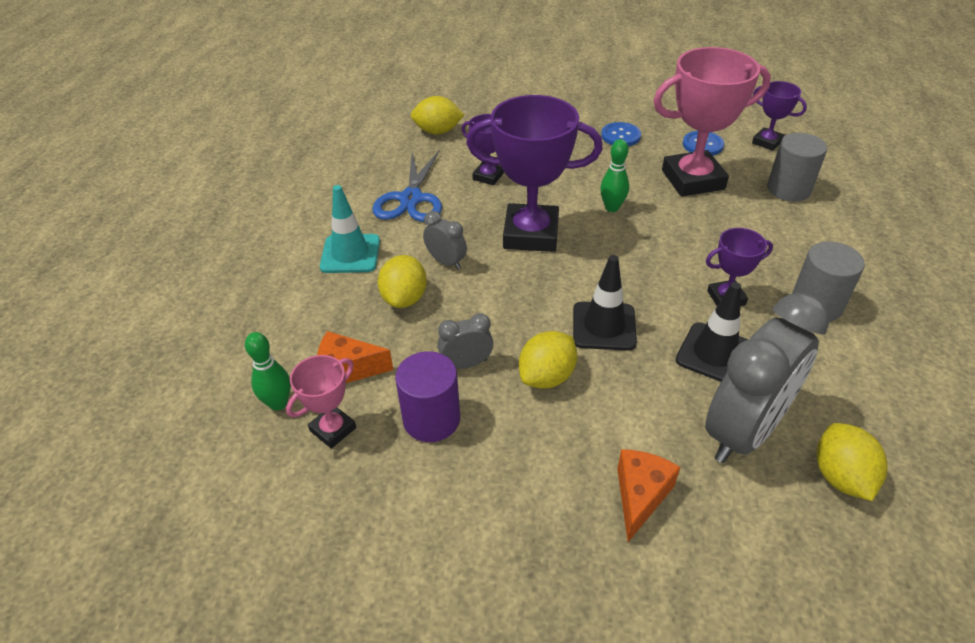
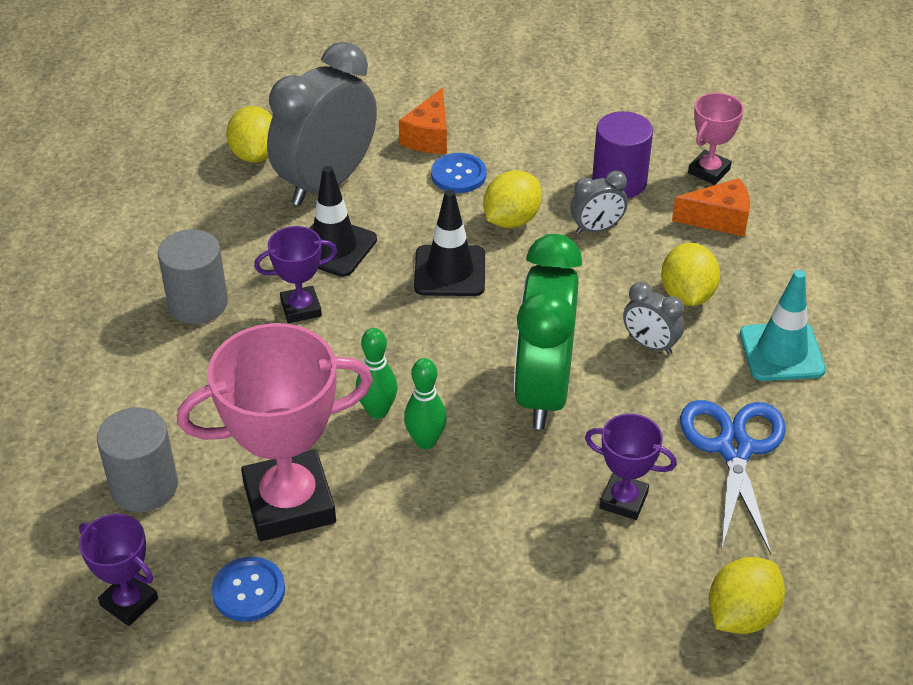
camera: 175 degrees right, 0 degrees up
(278, 403) = (773, 189): green bowling pin -> green bowling pin (377, 411)
(438, 131) = (741, 615): yellow lemon -> yellow lemon turned 45 degrees counterclockwise
(531, 234) = (543, 391): purple trophy -> green clock
(620, 136) = (394, 612): blue button -> blue button (458, 175)

